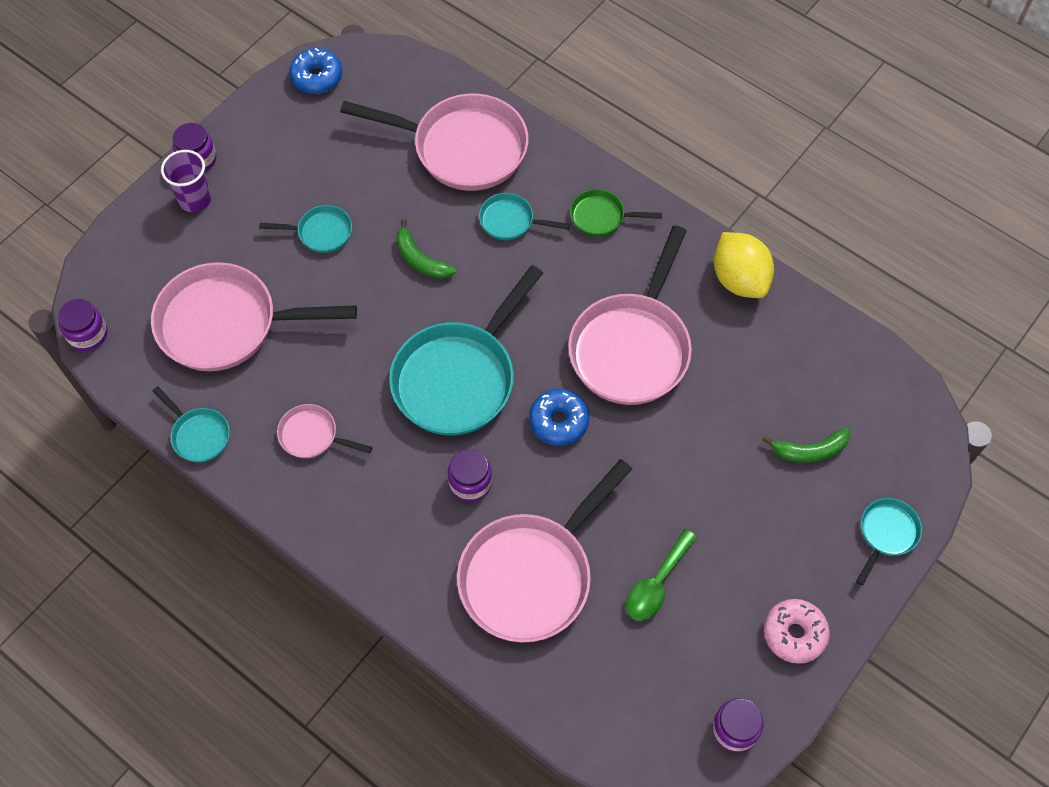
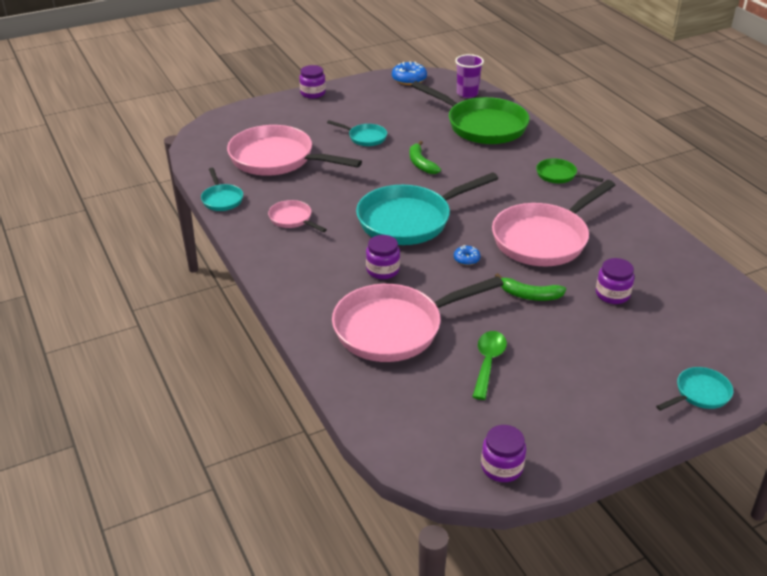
camera: 25 degrees right, 25 degrees down
(88, 334) = (192, 142): purple jar -> purple jar (612, 294)
(195, 199) = (298, 107): purple cup -> purple cup (467, 93)
(463, 148) = (482, 125): pink pan -> green pan
(510, 221) = (493, 162): turquoise pan -> none
(559, 421) = (466, 259): blue donut -> blue donut, size x0.57
(656, 584) = (488, 362): green spoon -> green spoon turned 135 degrees clockwise
(739, 279) = (646, 228): yellow lemon -> none
(794, 634) = (586, 427): pink donut -> none
(809, 450) = (656, 328): green banana -> green banana (529, 295)

